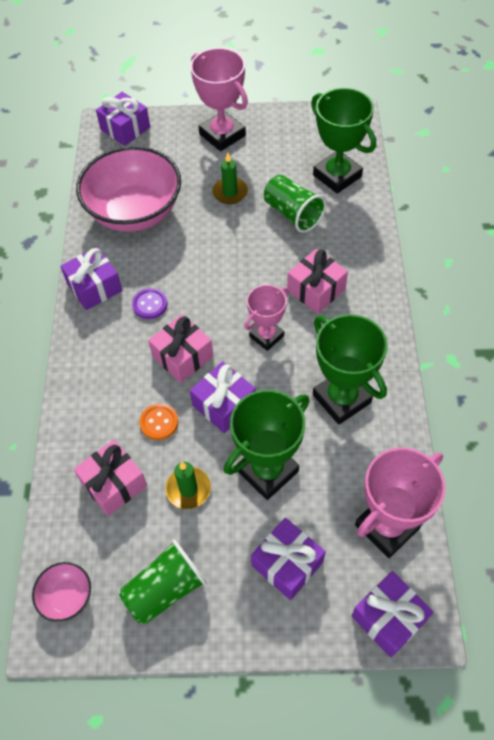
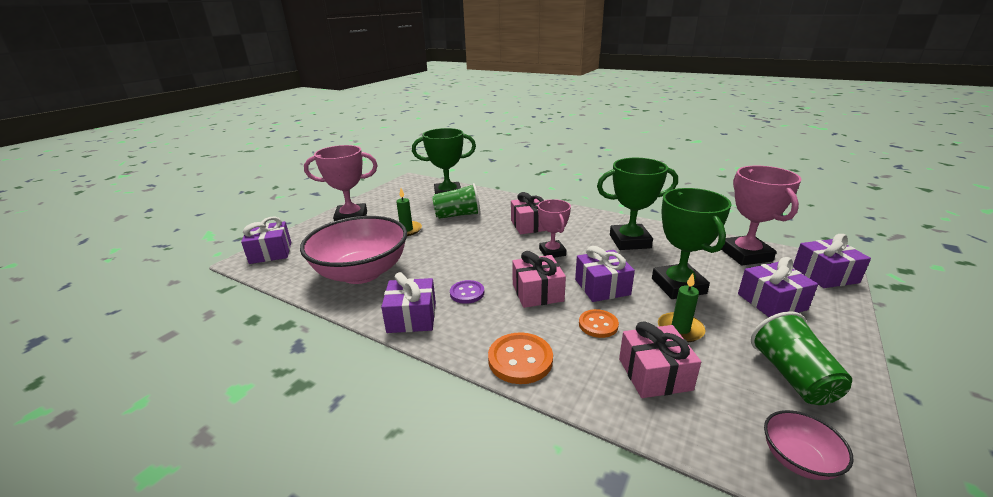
camera: 60 degrees left, 30 degrees down
(83, 386) = (520, 359): none -> orange button

